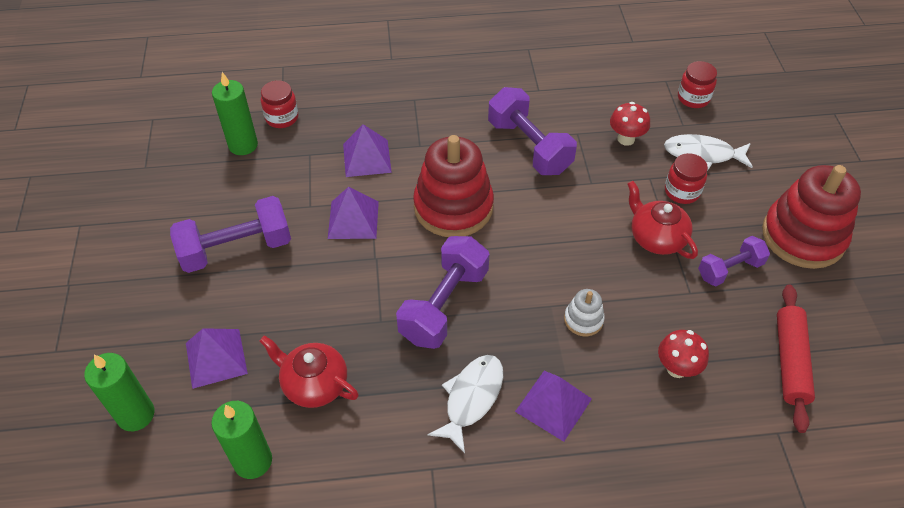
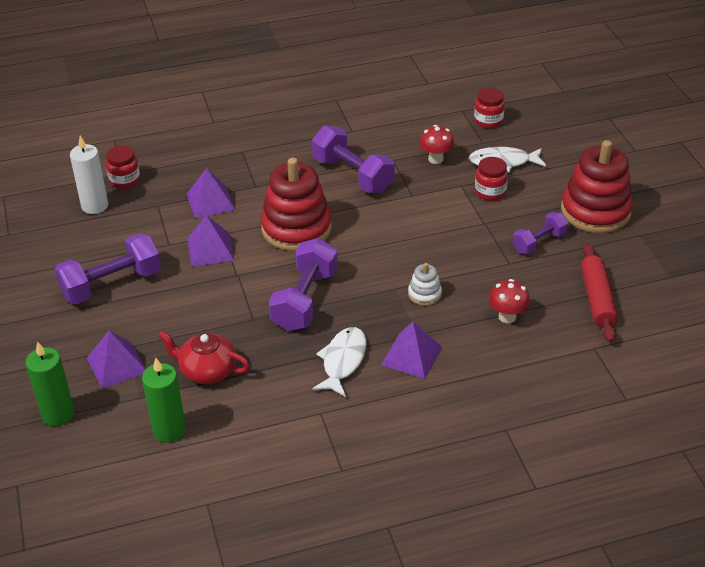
camera: 10 degrees left, 10 degrees down
(243, 145) = (95, 206): green candle -> white candle
(656, 238) = (474, 228): red teapot -> none

